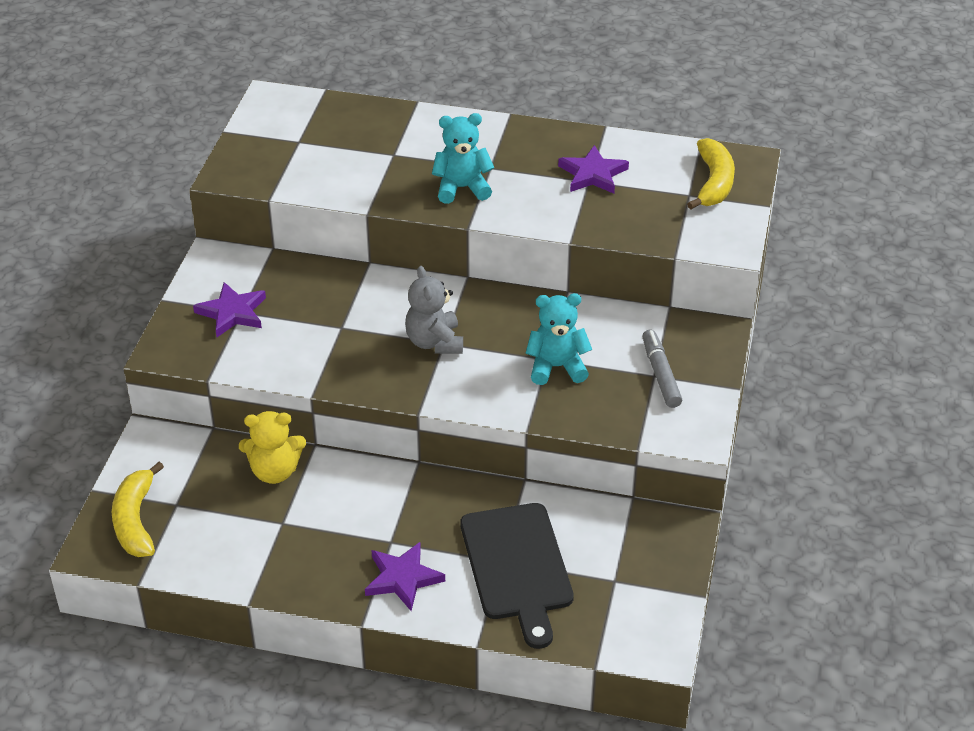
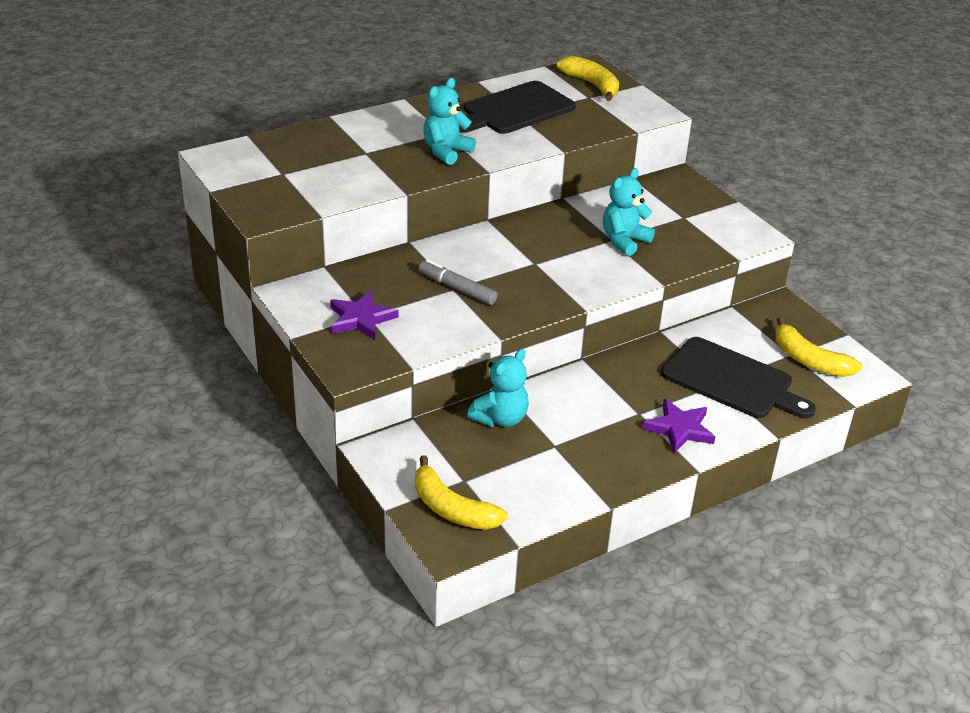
camera: 45 degrees left, 5 degrees down
(274, 471) = (500, 418): yellow teddy bear -> turquoise teddy bear
(434, 342) = (529, 265): grey teddy bear -> none
(593, 174) = (515, 110): purple star -> black cutting board
(622, 596) = (809, 360): none -> yellow banana
(660, 374) = (687, 215): grey marker -> grey marker (457, 289)

